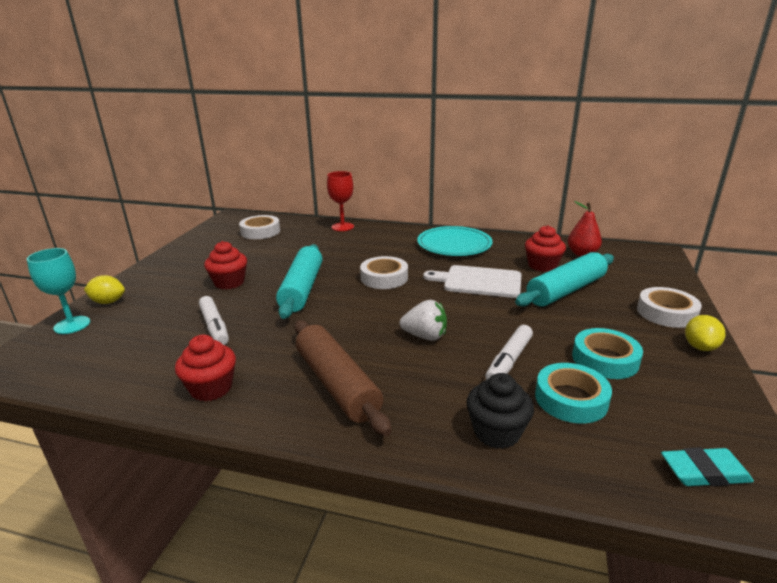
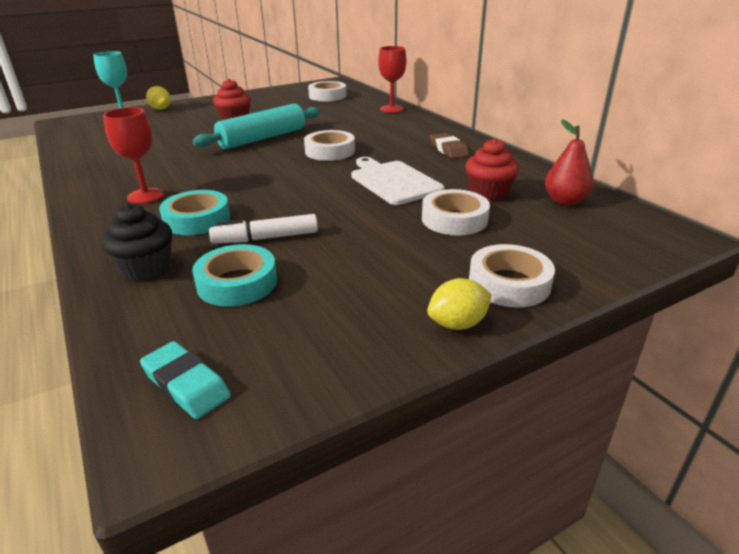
camera: 45 degrees right, 5 degrees up
(211, 388) = (97, 168): red cupcake -> none
(214, 326) = (171, 140): white marker -> none
(337, 384) = (146, 196): brown rolling pin -> red goblet
(425, 336) = (257, 196): white strawberry -> none
(454, 245) = (448, 149): turquoise plate -> brown eraser
(565, 290) = (454, 219): turquoise rolling pin -> white tape
(605, 359) = (337, 278): turquoise tape -> turquoise tape (197, 219)

